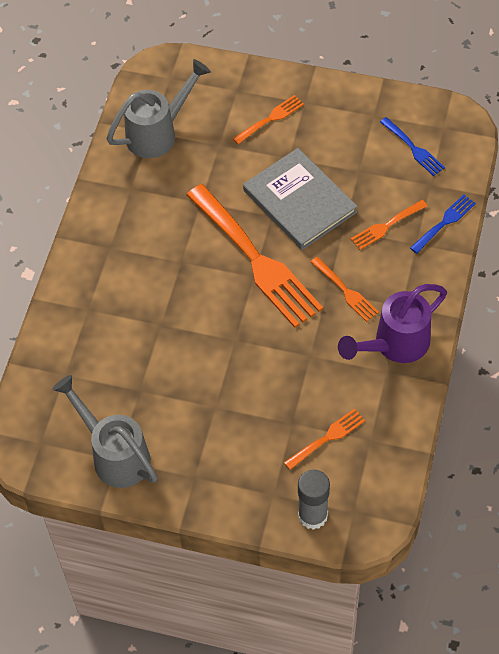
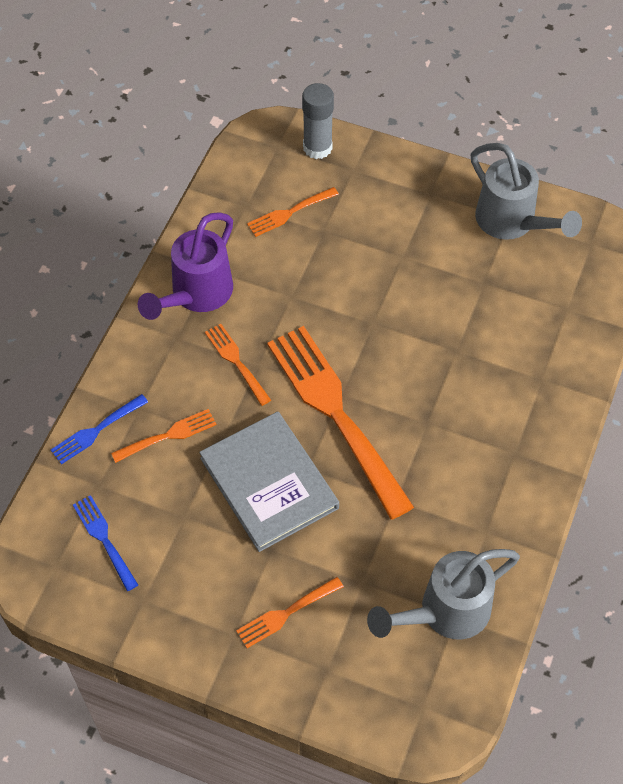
camera: 175 degrees left, 0 degrees up
(394, 345) = (196, 295): purple watering can -> purple watering can turned 150 degrees clockwise

